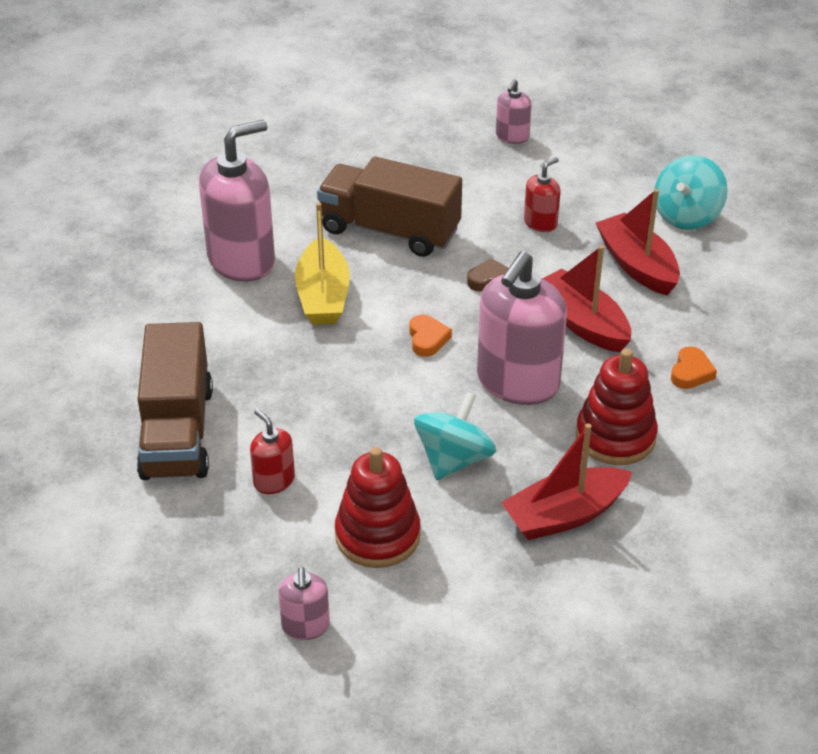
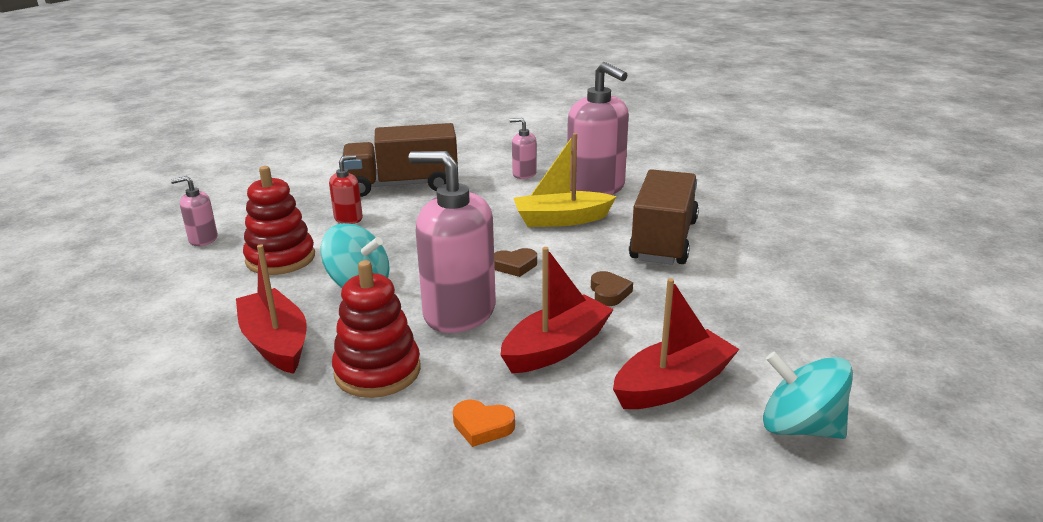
camera: 85 degrees right, 15 degrees down
(427, 339) = (515, 266): orange heart -> brown heart
(512, 136) = (870, 295): pink soap dispenser -> pink soap dispenser (524, 174)
(540, 223) = (720, 317): red soap dispenser -> none

